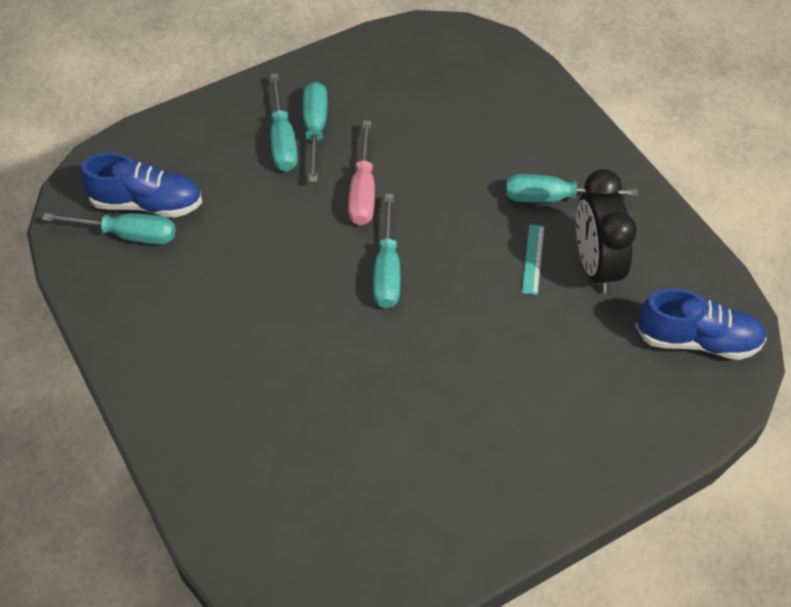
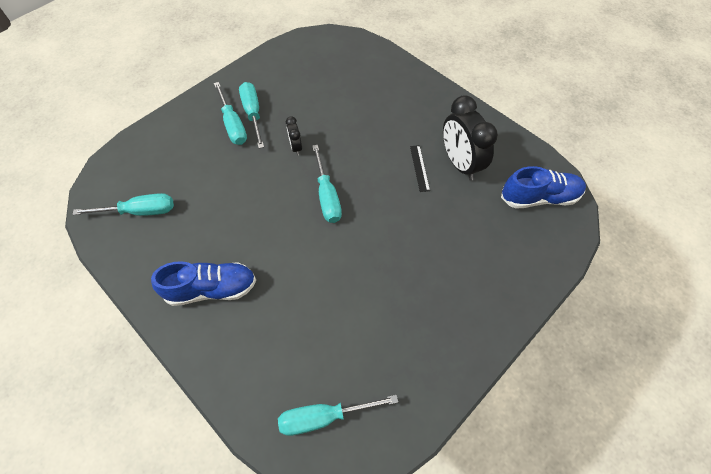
camera: 15 degrees left, 5 degrees up
(147, 203) = (149, 186): blue shoe -> blue shoe (211, 289)
(363, 191) = (296, 147): pink screwdriver -> black clock
(533, 259) = (419, 168): turquoise ruler -> black ruler
(553, 198) = (419, 126): turquoise screwdriver -> turquoise screwdriver (324, 417)

